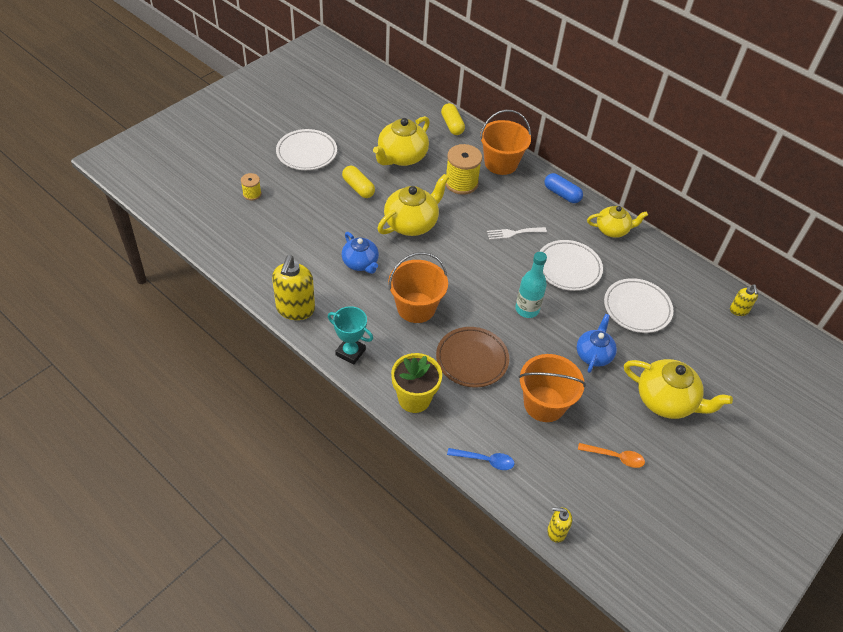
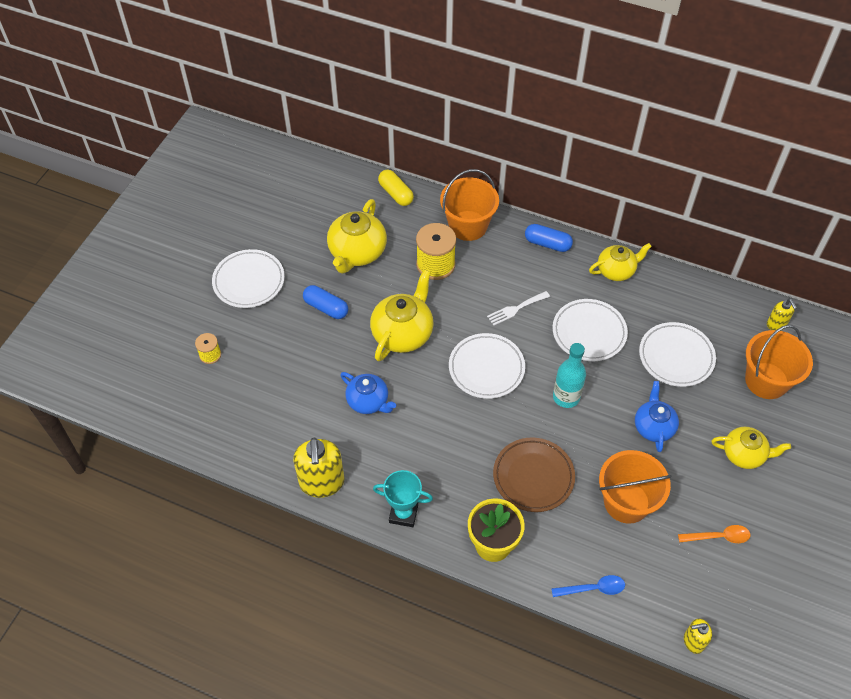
camera: 15 degrees left, 5 degrees up
(358, 188) = (326, 308): yellow capsule -> blue capsule
(416, 307) = (450, 435): orange bucket -> orange bucket (766, 381)
(469, 268) = (486, 368): none -> white plate
(666, 401) = (744, 454): yellow teapot -> yellow teapot, size x0.65

